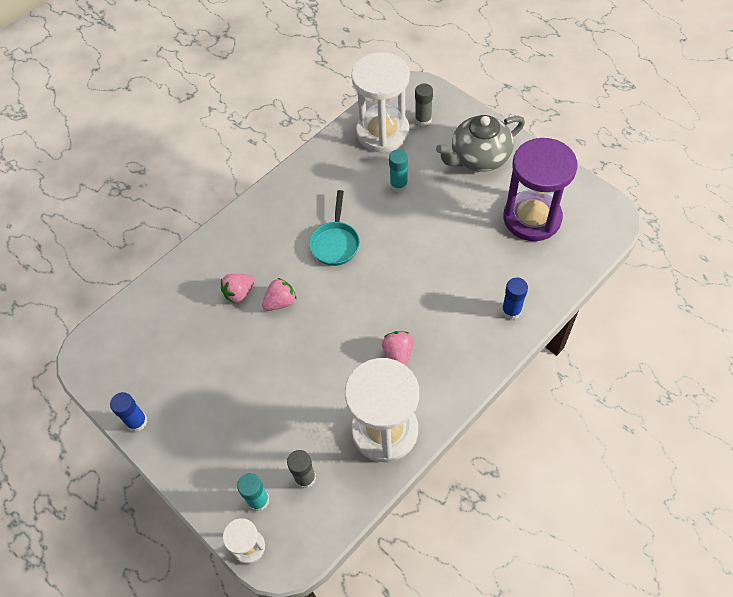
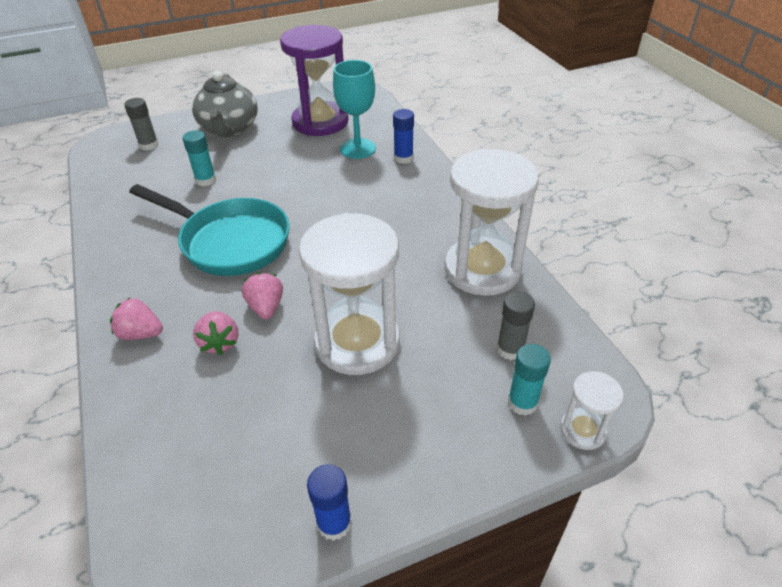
camera: 70 degrees left, 15 degrees down
(335, 243) = (229, 242): turquoise pan -> turquoise pan, size x1.73
(382, 132) = (131, 172): white hourglass -> white hourglass (357, 342)
(398, 353) = (400, 235): pink strawberry -> pink strawberry (141, 333)
(505, 268) = (358, 148): none -> turquoise goblet

